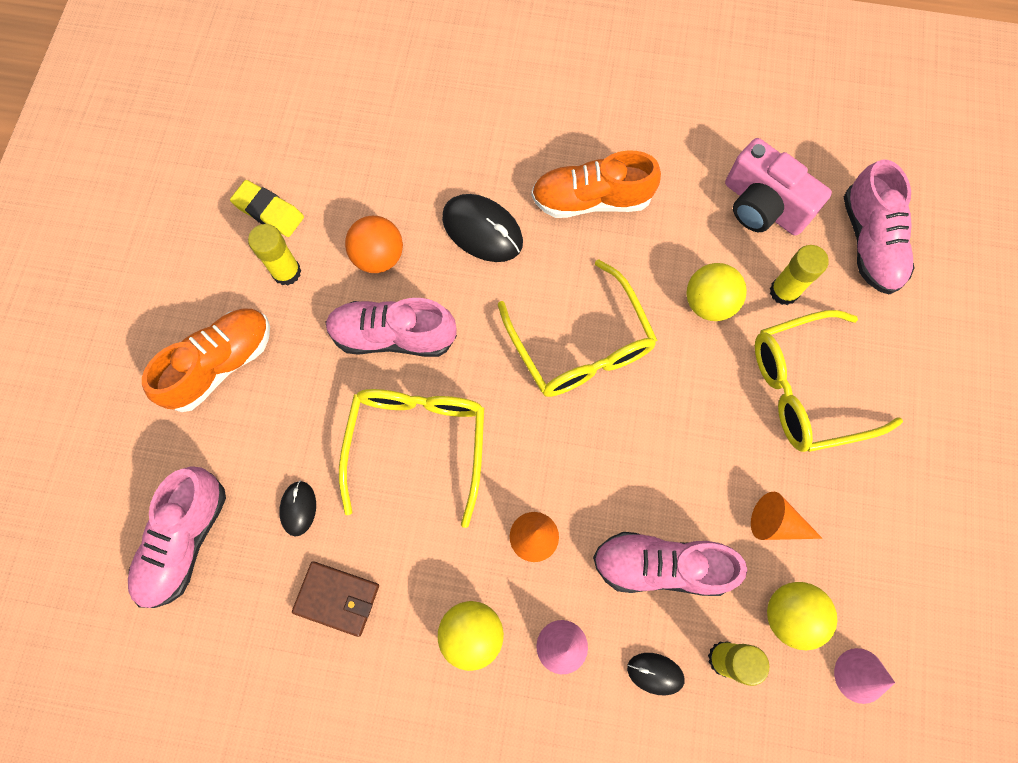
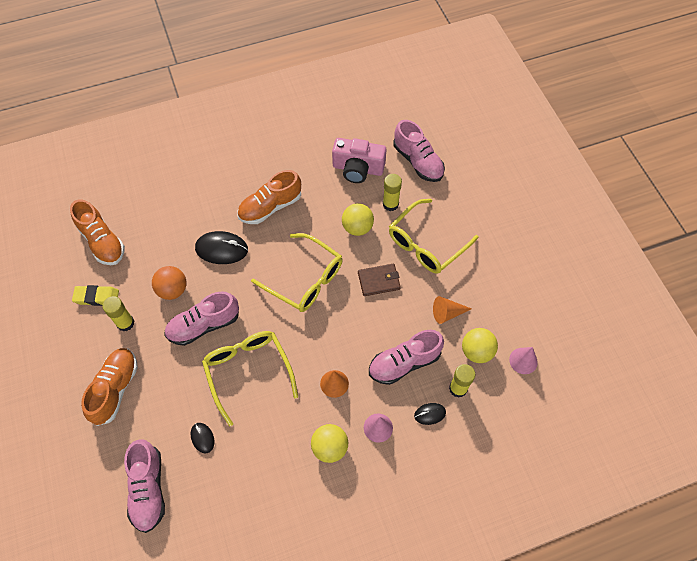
camera: 30 degrees left, 10 degrees down
(321, 131) = (102, 241): none -> orange shoe
(337, 598) = (249, 470): brown wallet -> brown wallet (378, 281)

